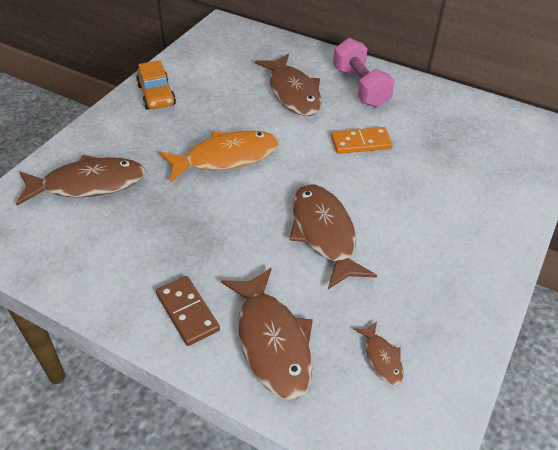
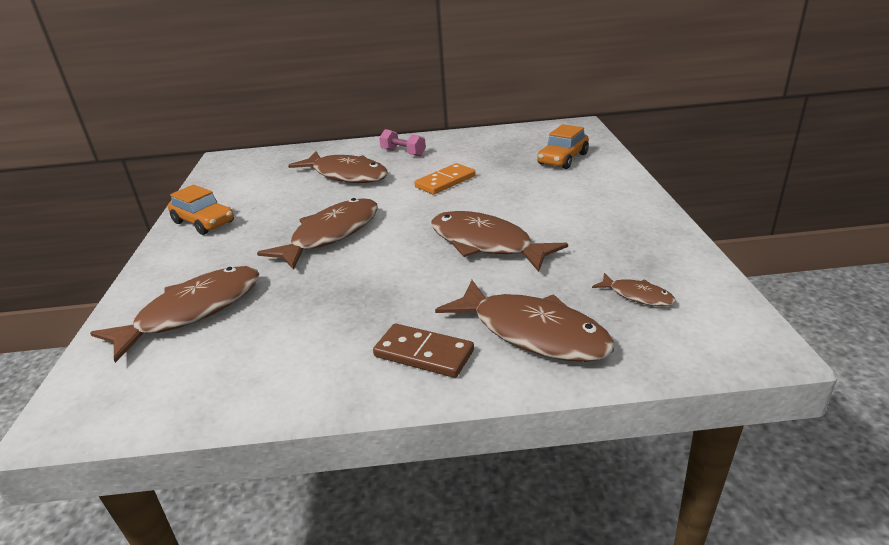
camera: 30 degrees left, 15 degrees down
(226, 157) = (331, 235): orange fish -> brown fish
(360, 87) = (403, 153): pink dumbbell -> pink dumbbell, size x0.59
(489, 168) = (563, 159): none -> orange car

